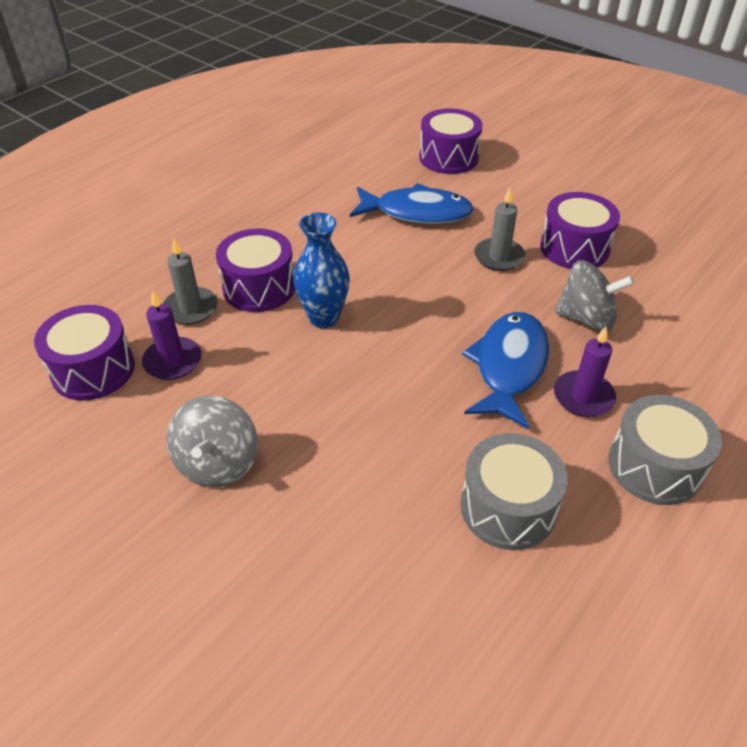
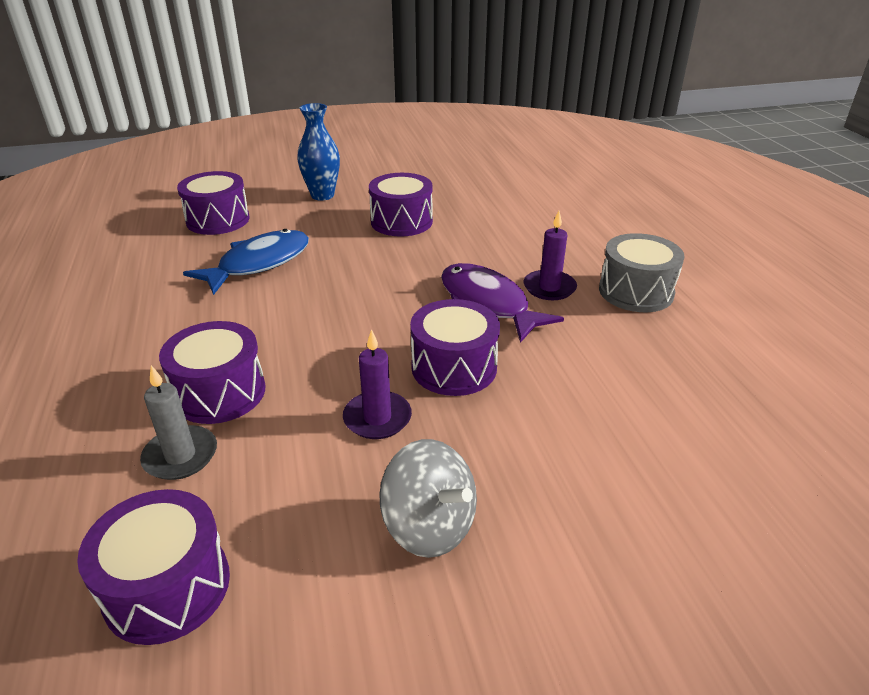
camera: 55 degrees left, 10 degrees down
(173, 361) = (243, 504): purple candle -> purple candle (377, 418)
(324, 318) = (317, 370): blue vase -> blue vase (322, 195)
(398, 390) = (454, 367): none -> purple drum
(499, 257) = (367, 253): grey candle -> none
(508, 507) = (625, 369): grey drum -> none
(509, 367) = (488, 303): blue fish -> purple fish
(586, 318) = (477, 251): grey spinning top -> none

